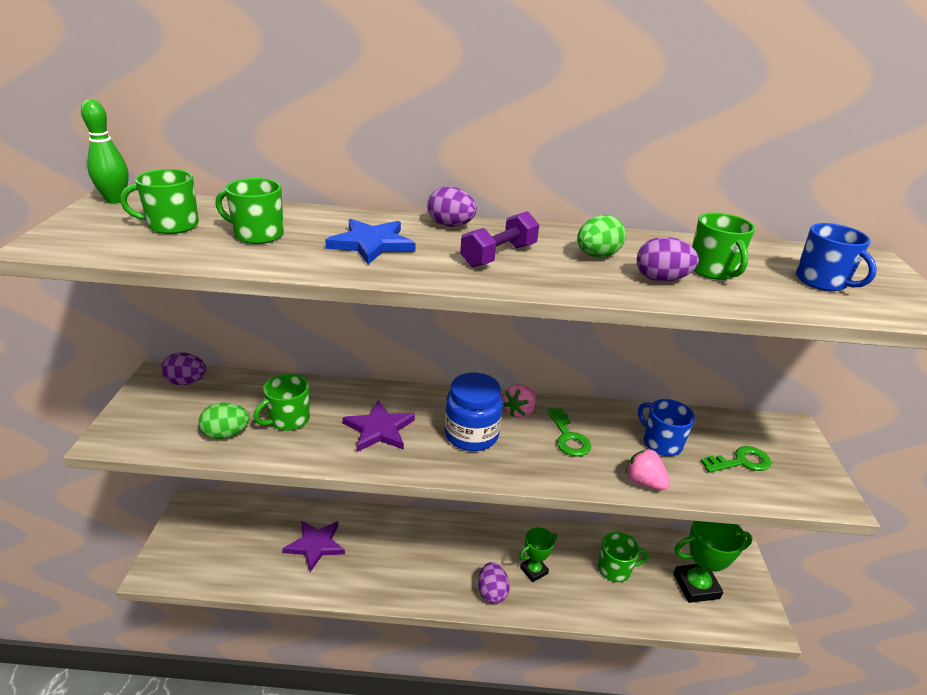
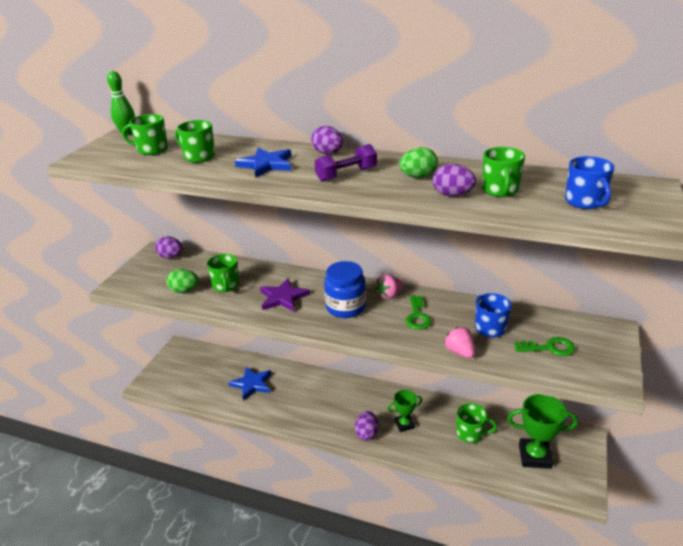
camera: 20 degrees right, 0 degrees up
(288, 419) = (226, 286): green mug -> green mug turned 75 degrees counterclockwise
(315, 545) = (252, 384): purple star -> blue star

